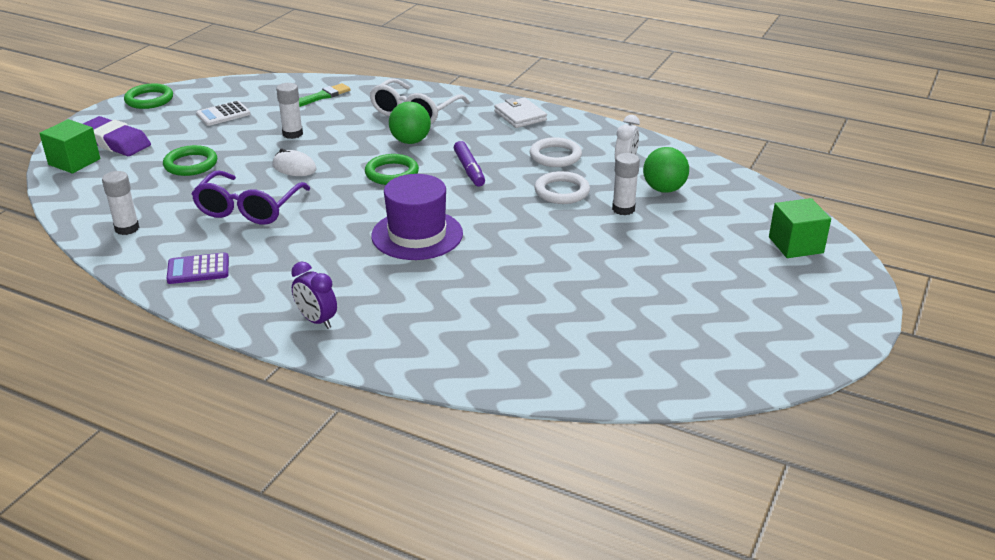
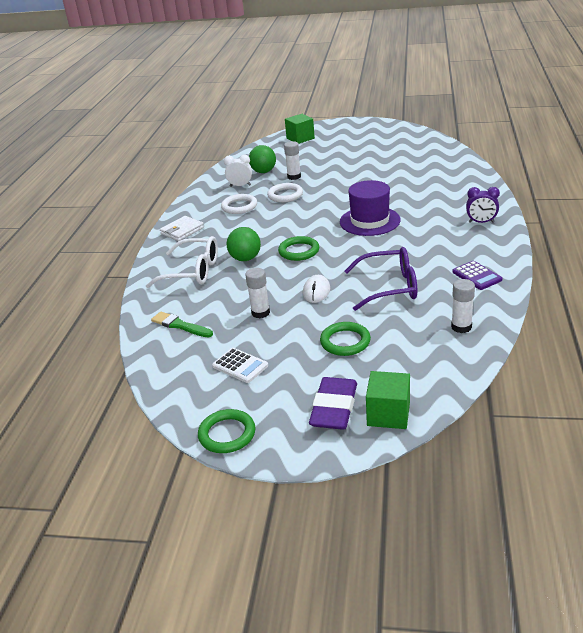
camera: 105 degrees left, 0 degrees up
(317, 321) = (481, 222): purple clock -> purple clock turned 75 degrees clockwise
(469, 169) = (275, 227): purple marker -> none

